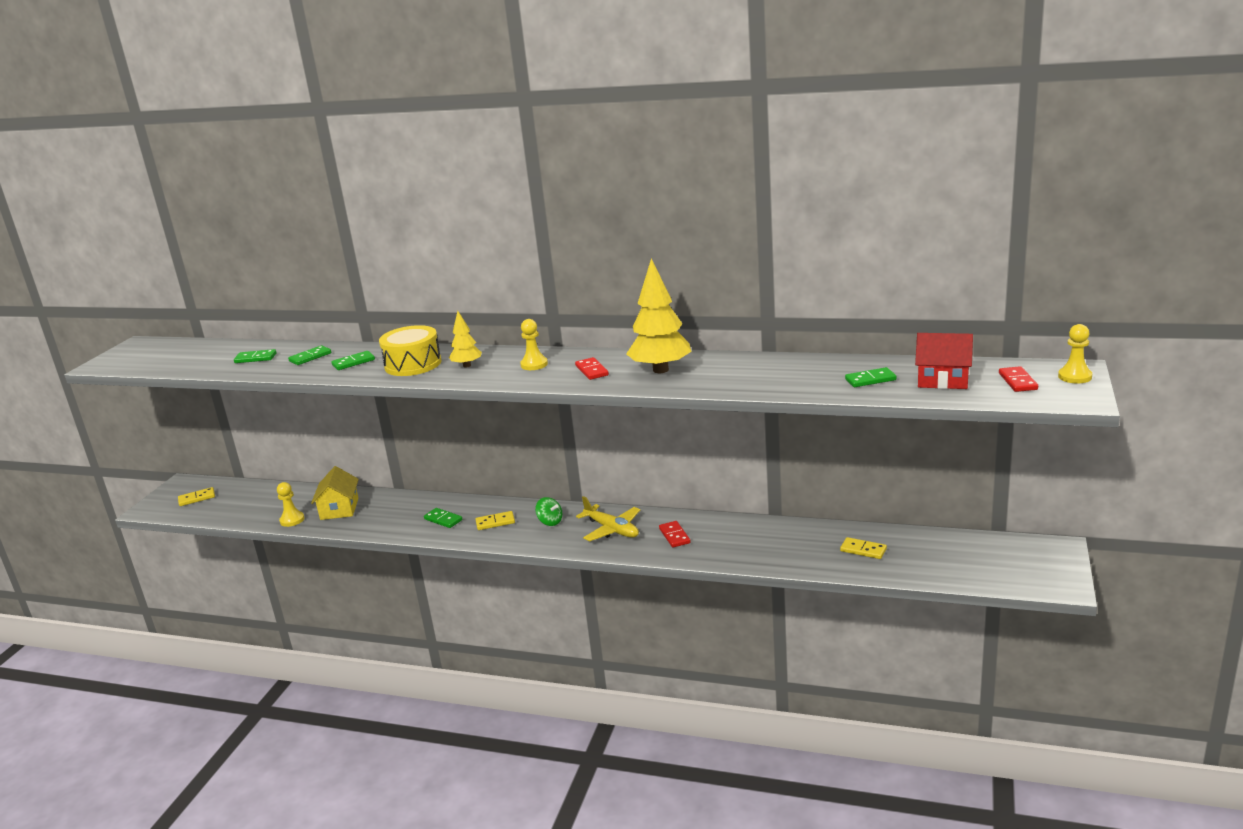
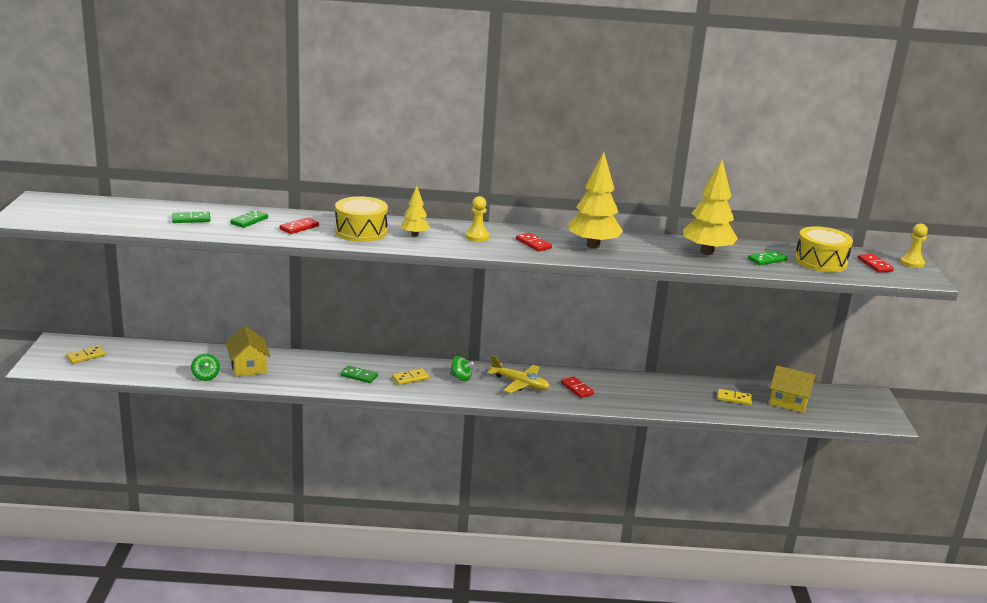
camera: 20 degrees left, 0 degrees up
(292, 520) = (205, 376): yellow pawn -> green spinning top
(353, 362) = (299, 227): green domino -> red domino
(797, 373) = (707, 252): none -> yellow tree
(934, 555) = (788, 401): none -> yellow house
(943, 379) = (820, 261): red house -> yellow drum

